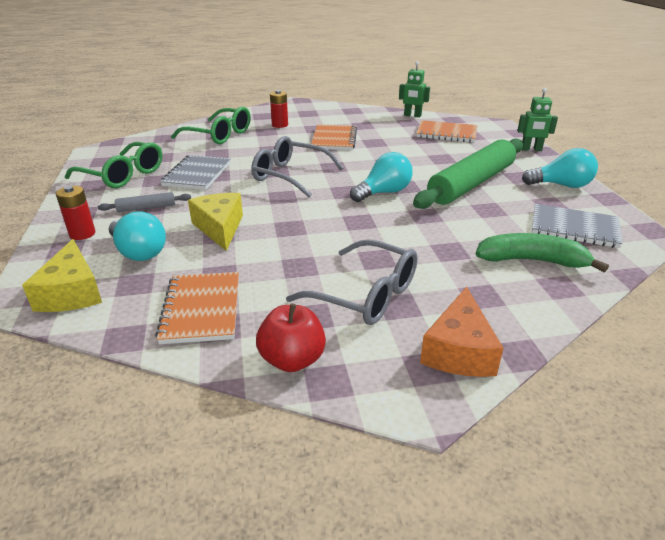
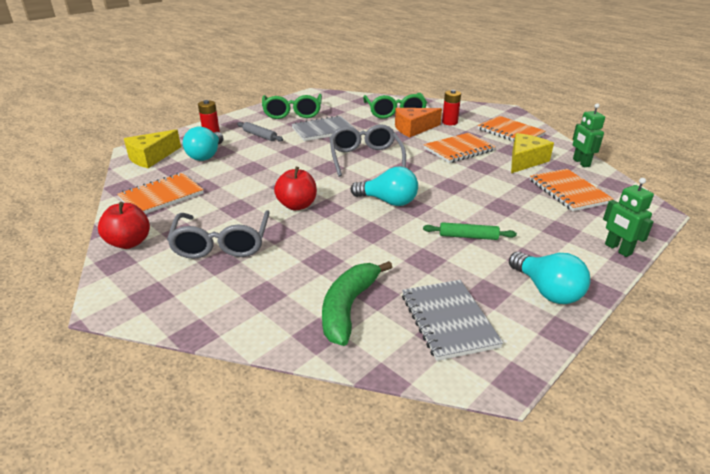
camera: 55 degrees right, 0 degrees up
(219, 228) = (259, 165): yellow cheese -> yellow cheese (525, 161)
(333, 115) = (510, 132): none -> orange notebook
(337, 233) = (297, 205): none -> red apple
(459, 350) = (179, 303): orange cheese -> orange cheese (413, 129)
(472, 184) = (468, 236): green rolling pin -> green rolling pin, size x0.41
(531, 261) = (348, 308): green banana -> green banana turned 135 degrees counterclockwise

